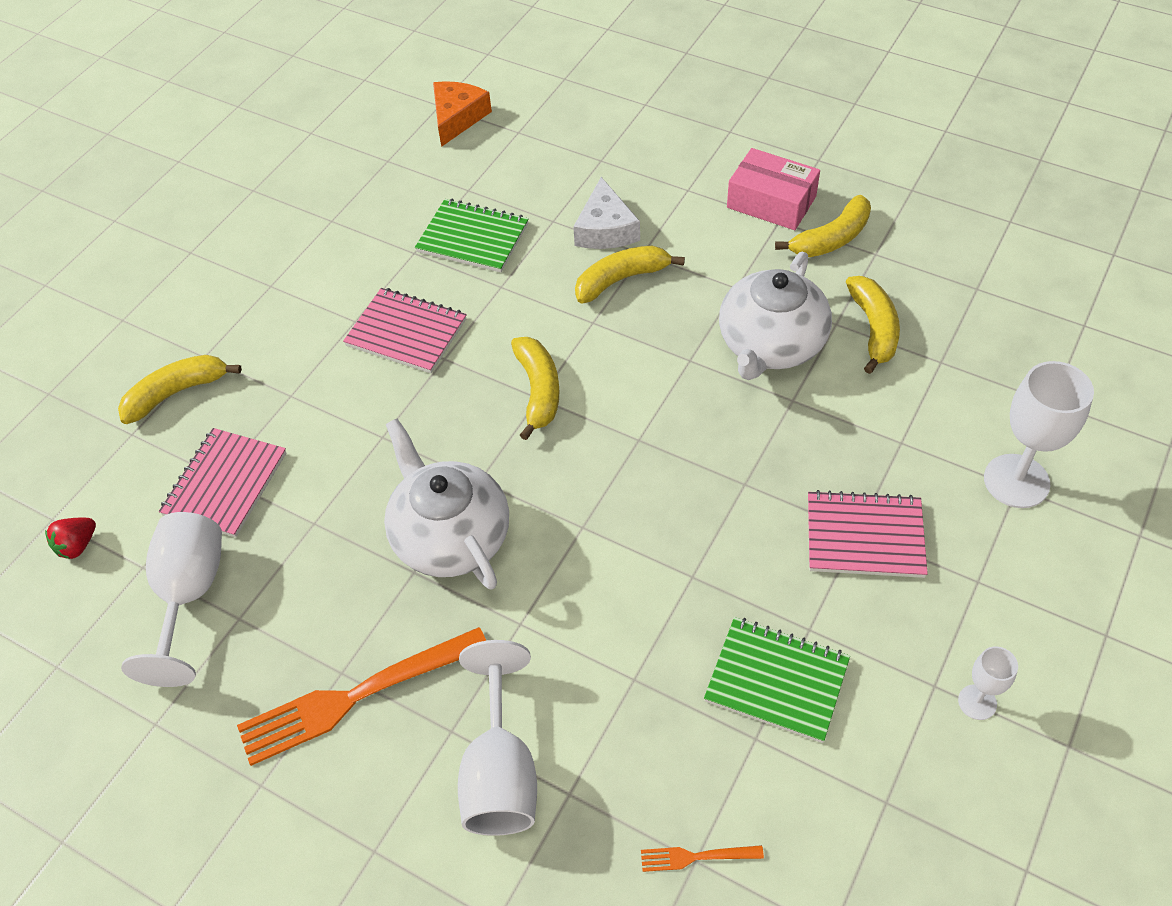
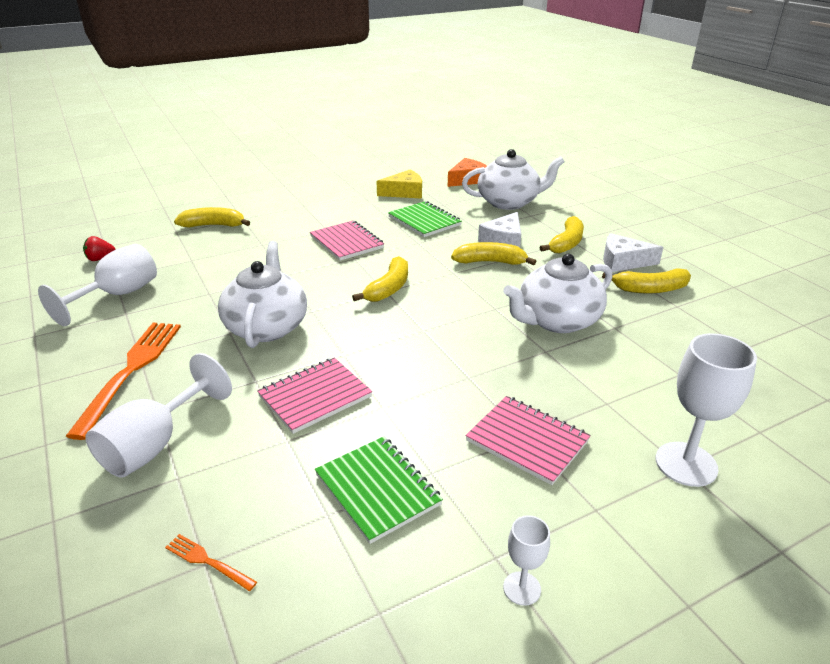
camera: 30 degrees right, 20 degrees down
(225, 484) = (189, 263): pink notebook -> pink notebook (315, 396)
(355, 697) = (131, 370): orange fork -> orange fork turned 90 degrees clockwise
(391, 187) = (404, 192): none -> yellow cheese
(552, 145) = (509, 202): none -> white teapot
(771, 202) = (623, 261): pink box -> white cheese
(874, 329) = (641, 339): yellow banana -> yellow banana (566, 243)

